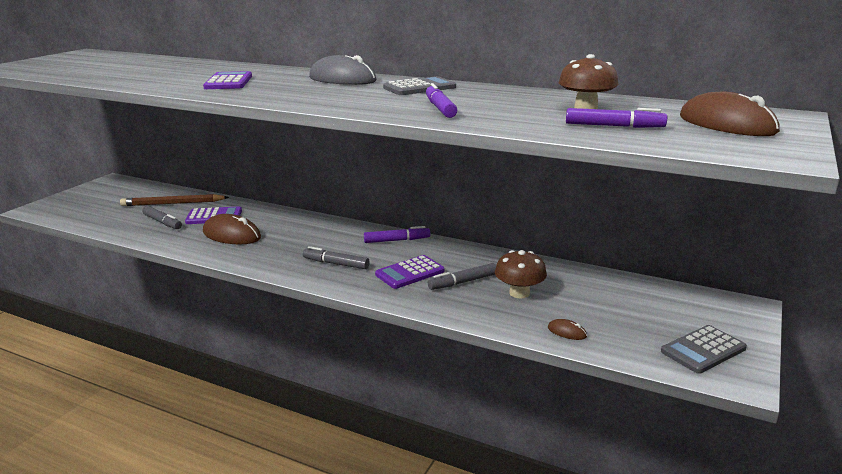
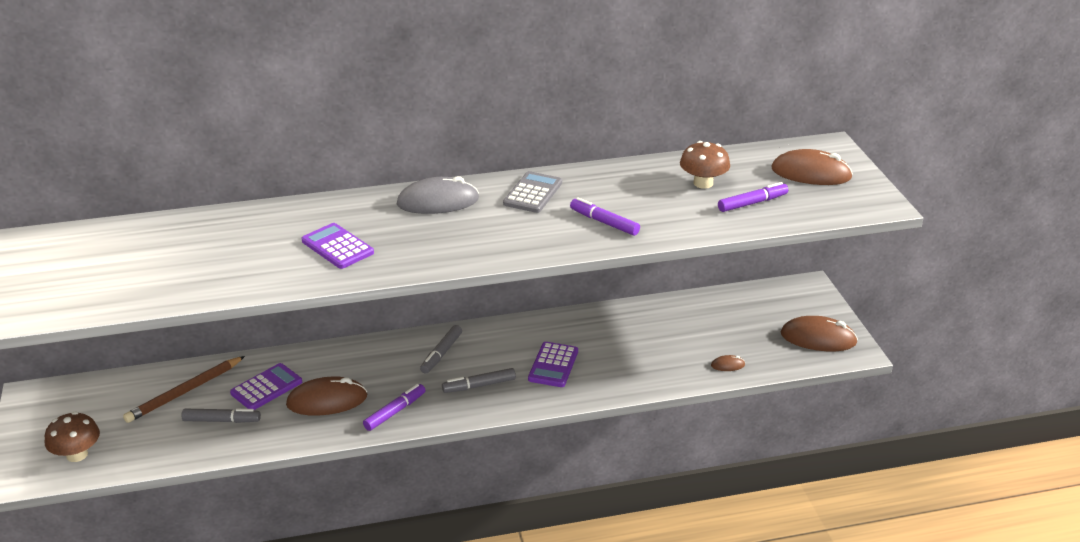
camera: 40 degrees left, 10 degrees up
(397, 240) = (493, 335): purple marker -> purple marker (395, 412)
(463, 282) = (605, 355): grey marker -> grey marker (441, 354)
(519, 293) = (658, 345): brown mushroom -> brown mushroom (77, 454)
(703, 350) = (818, 338): grey calculator -> brown mouse

